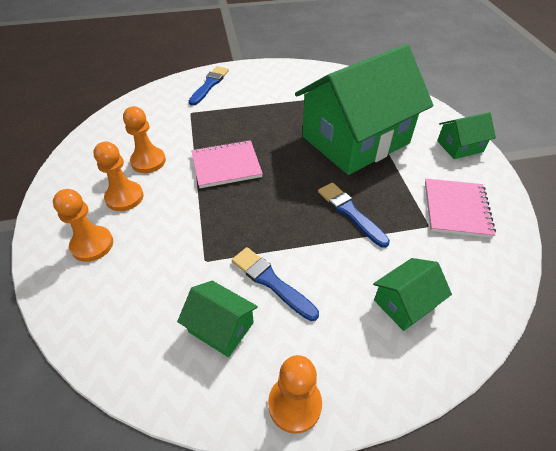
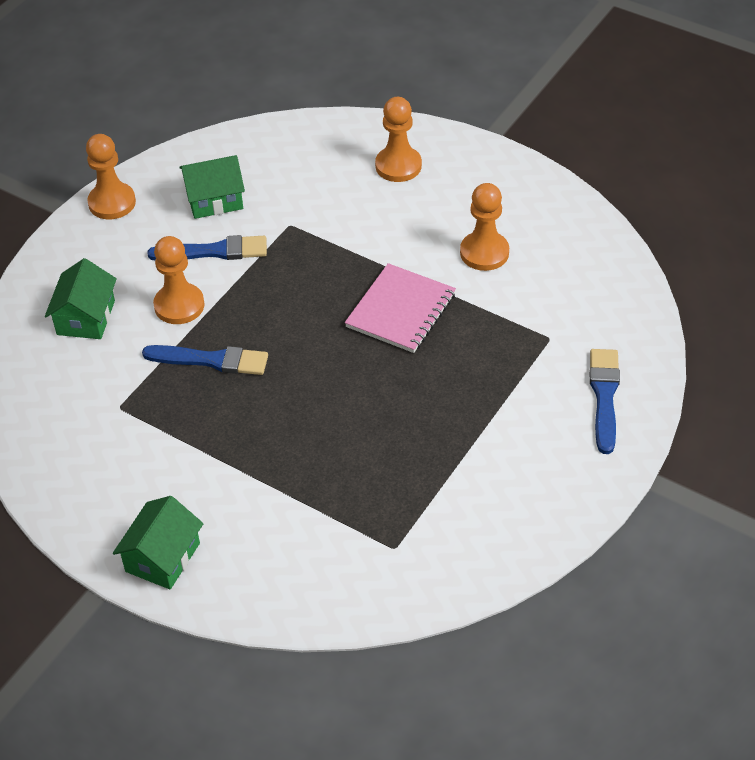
camera: 135 degrees right, 0 degrees up
(124, 197) = (442, 210): orange pawn -> orange pawn (179, 305)
(209, 85) = (604, 396): blue brush -> blue brush turned 150 degrees counterclockwise
(355, 140) = (303, 460): green house -> none
(456, 209) = (103, 450): pink notebook -> none

